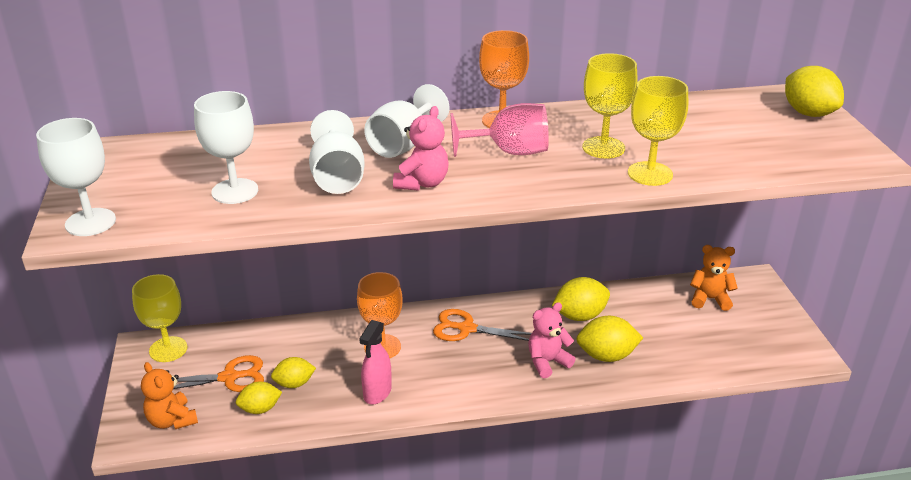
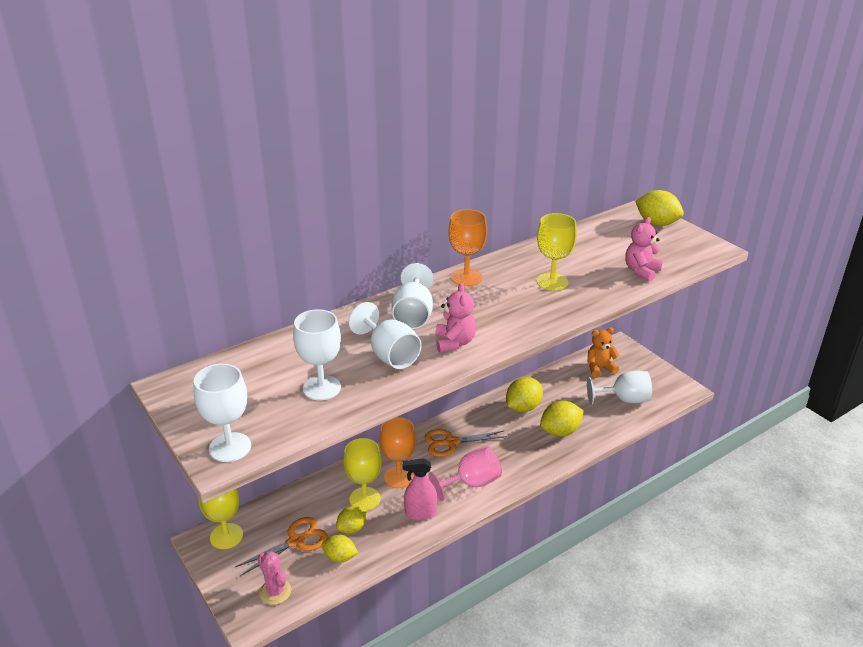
camera: 25 degrees left, 0 degrees up
(172, 420) = (275, 592): orange teddy bear -> pink cactus
(260, 409) = (340, 557): yellow lemon -> yellow lemon turned 60 degrees clockwise
(377, 393) = (420, 513): pink spray bottle -> pink spray bottle turned 90 degrees clockwise
(509, 152) = (493, 301): pink goblet -> pink goblet (471, 483)
(547, 362) = (524, 449): pink teddy bear -> pink teddy bear (641, 271)
(650, 174) = (597, 294): yellow goblet -> yellow goblet (365, 499)
(716, 343) = (624, 399): none -> white goblet

